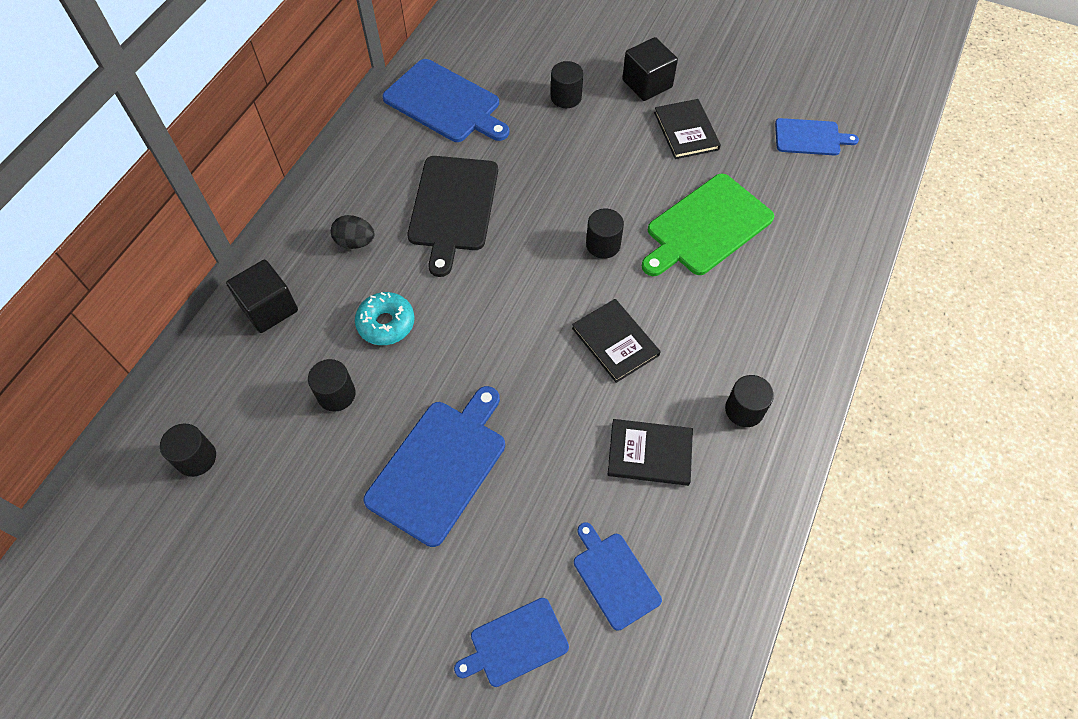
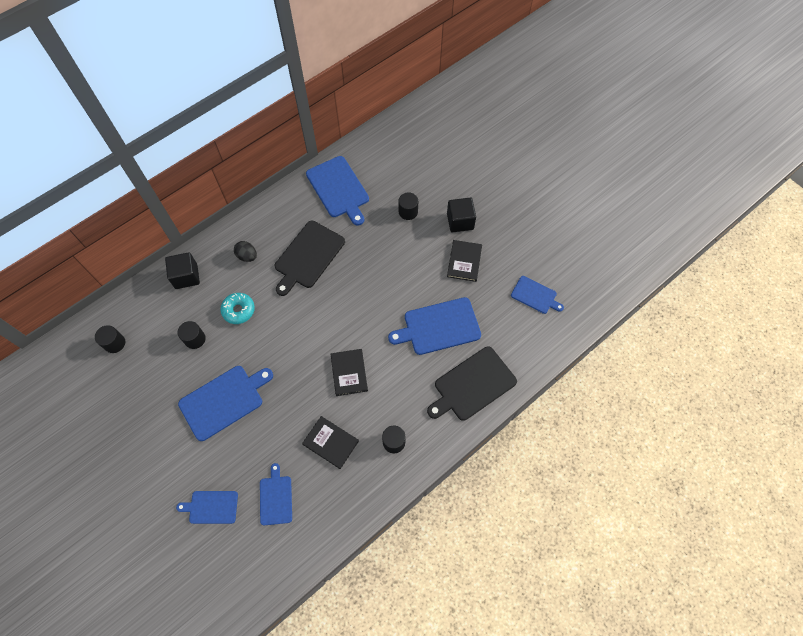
camera: 25 degrees right, 5 degrees up
(603, 244) = (375, 313): black cylinder -> none
(706, 227) = (439, 327): green cutting board -> blue cutting board
(804, 284) = (472, 385): none -> black cutting board

